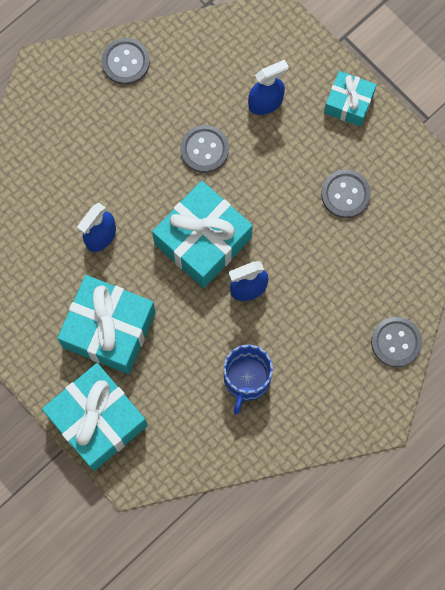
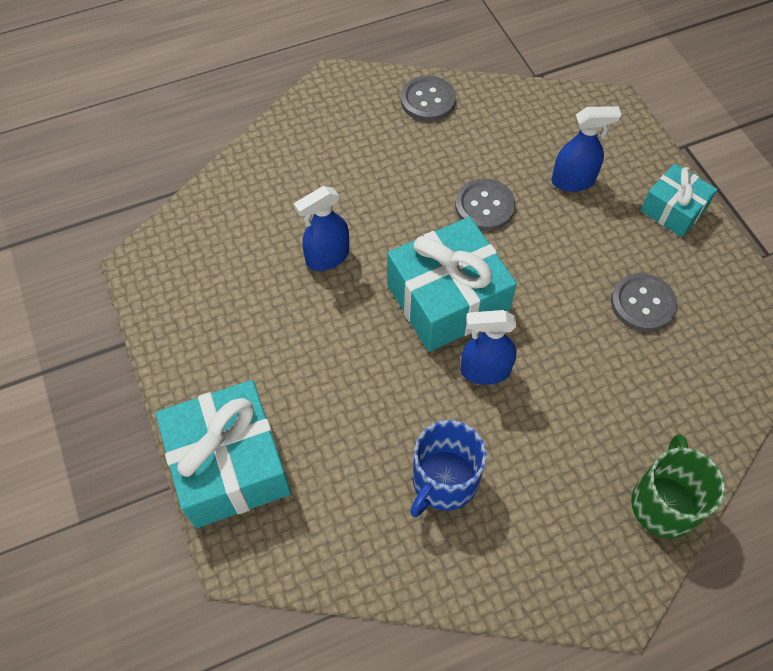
camera: 20 degrees right, 15 degrees down
(109, 329) = (292, 361): turquoise gift -> none
(396, 342) = (664, 503): grey button -> green mug

